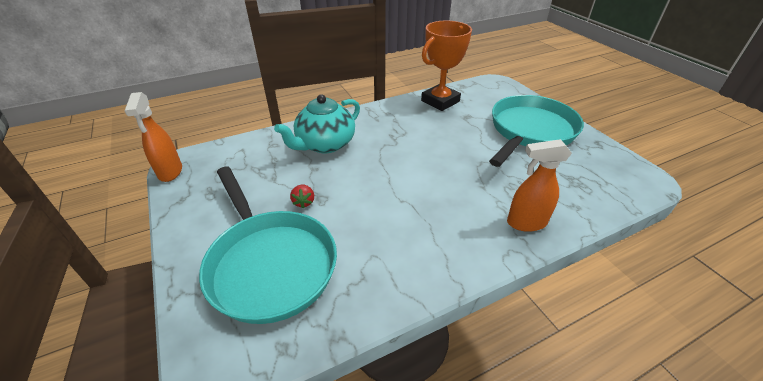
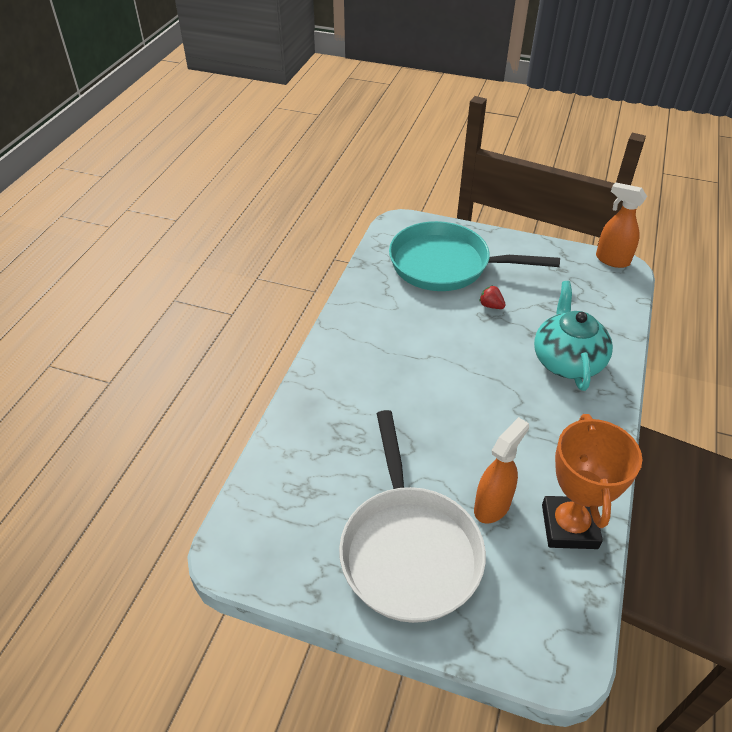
camera: 135 degrees right, 5 degrees up
(526, 223) = (318, 404): orange spray bottle -> orange spray bottle (492, 506)
(530, 131) = (408, 549): turquoise pan -> white pan

